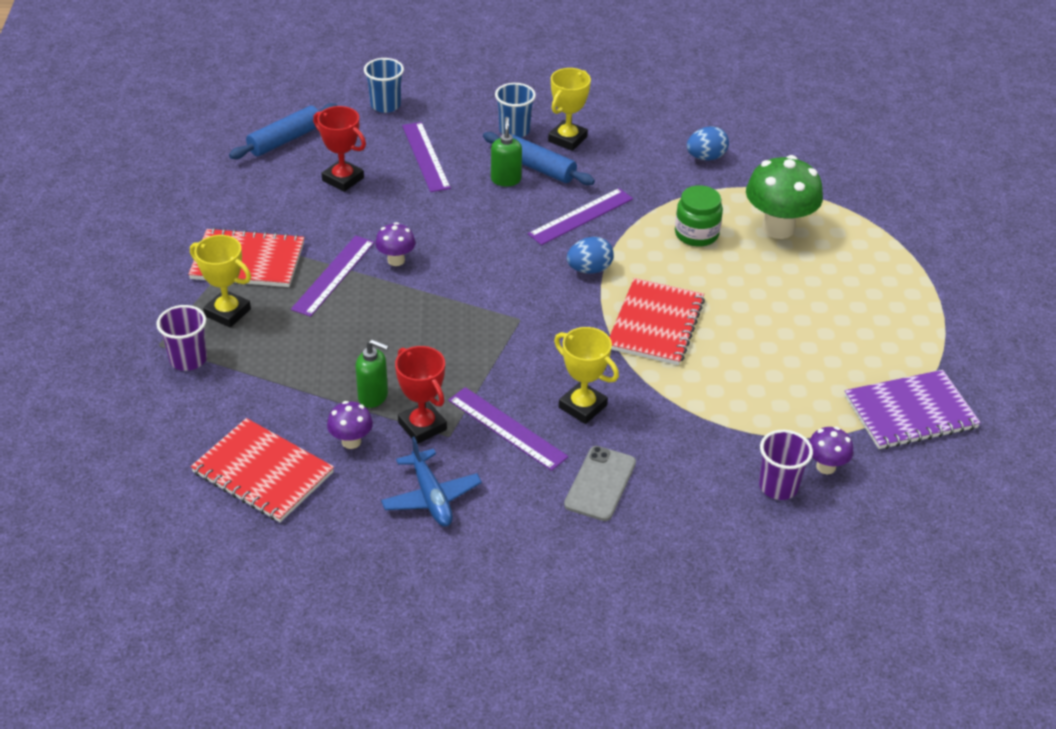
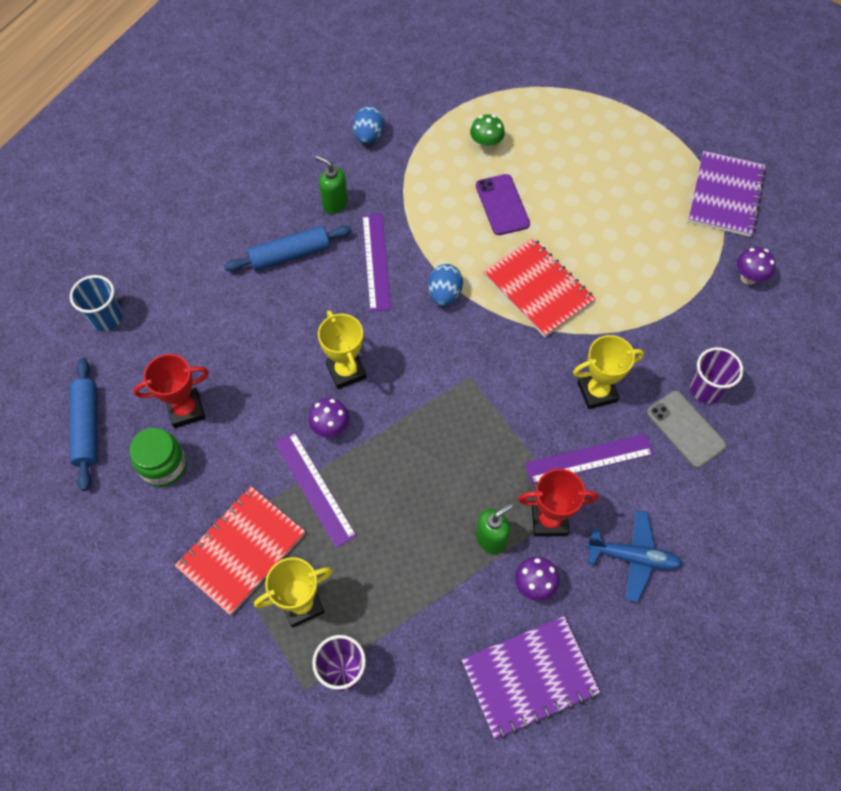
camera: 55 degrees left, 20 degrees up
(263, 472) = (529, 677): red notebook -> purple notebook
(425, 156) = (207, 327): purple ruler -> none
(506, 179) = (287, 286): green soap dispenser -> green soap dispenser (334, 203)
(514, 131) = (227, 242): blue cup -> none
(567, 139) = (270, 212): yellow trophy -> yellow trophy (346, 371)
(696, 234) = (455, 199): green jar -> green jar (164, 466)
(723, 265) = (502, 205): none -> purple phone
(778, 228) = (486, 145): green mushroom -> green mushroom, size x0.51
(778, 486) = (751, 318): purple cup -> purple cup (706, 389)

